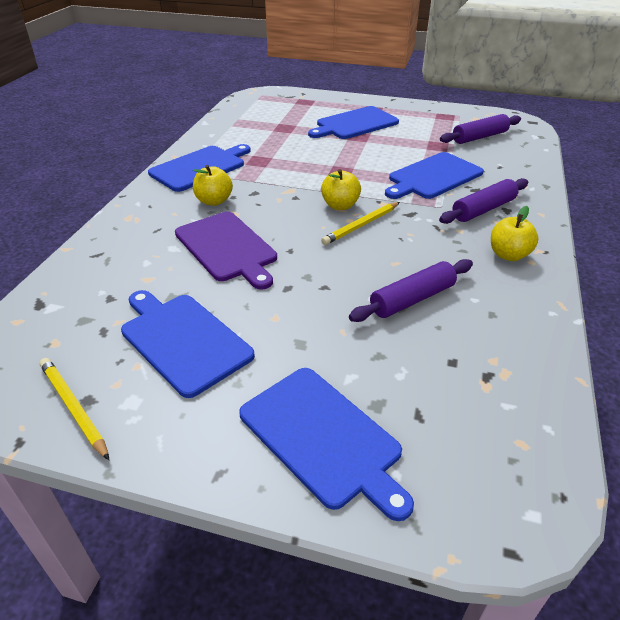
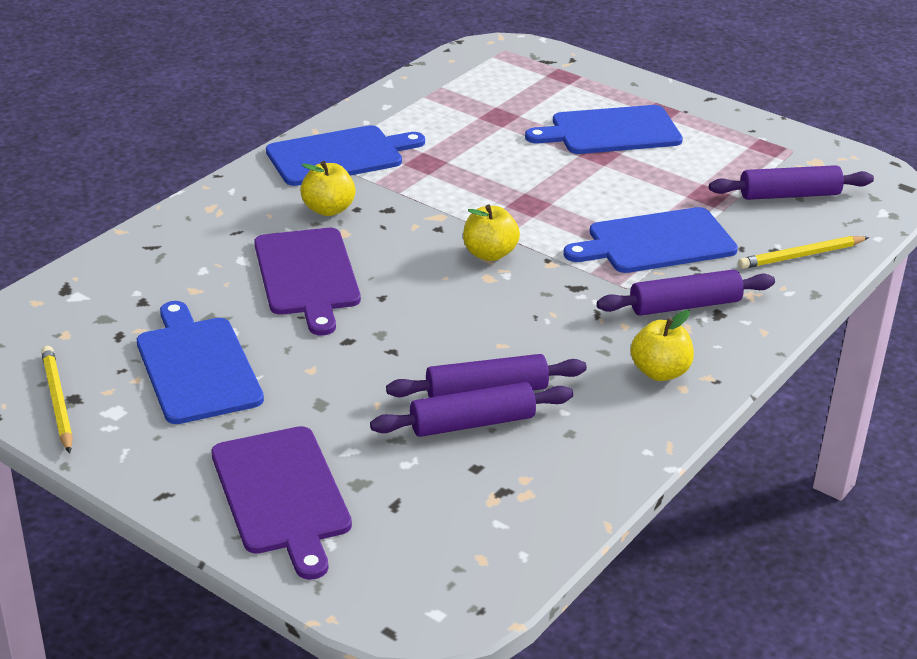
camera: 20 degrees right, 5 degrees down
(323, 437) = (282, 495): blue cutting board -> purple cutting board
(361, 225) = (496, 287): yellow pencil -> yellow pencil (801, 256)
(422, 326) = (472, 423): none -> purple rolling pin

